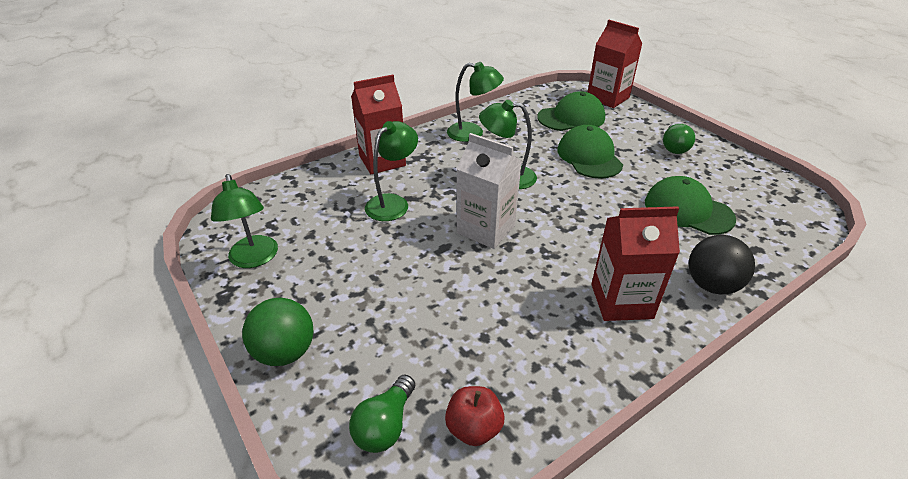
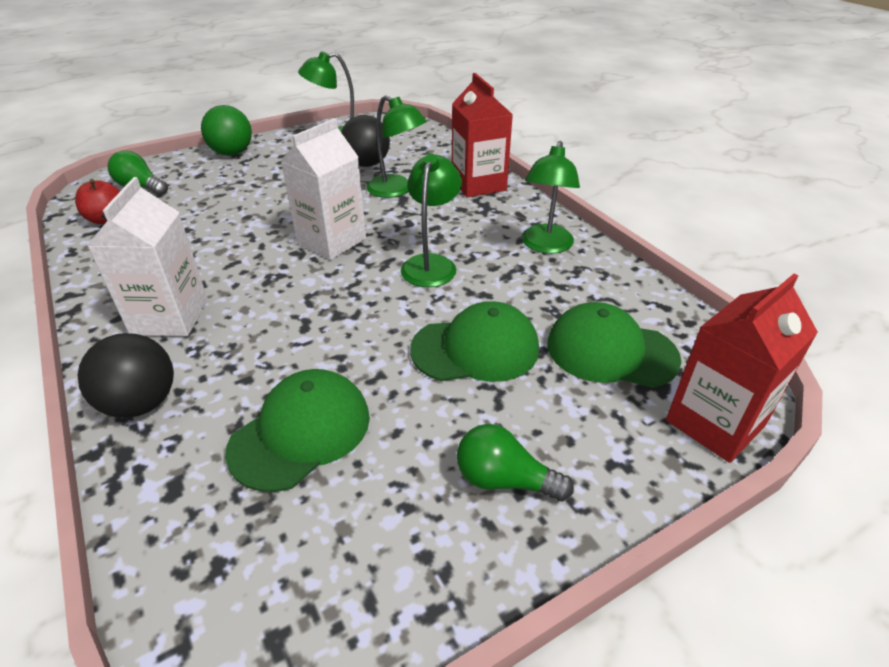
camera: 95 degrees right, 0 degrees up
(334, 227) = (367, 164): none -> black ball
(571, 117) = (611, 351): green cap -> green cap turned 120 degrees clockwise
(621, 301) = (170, 317): red carton -> white carton

